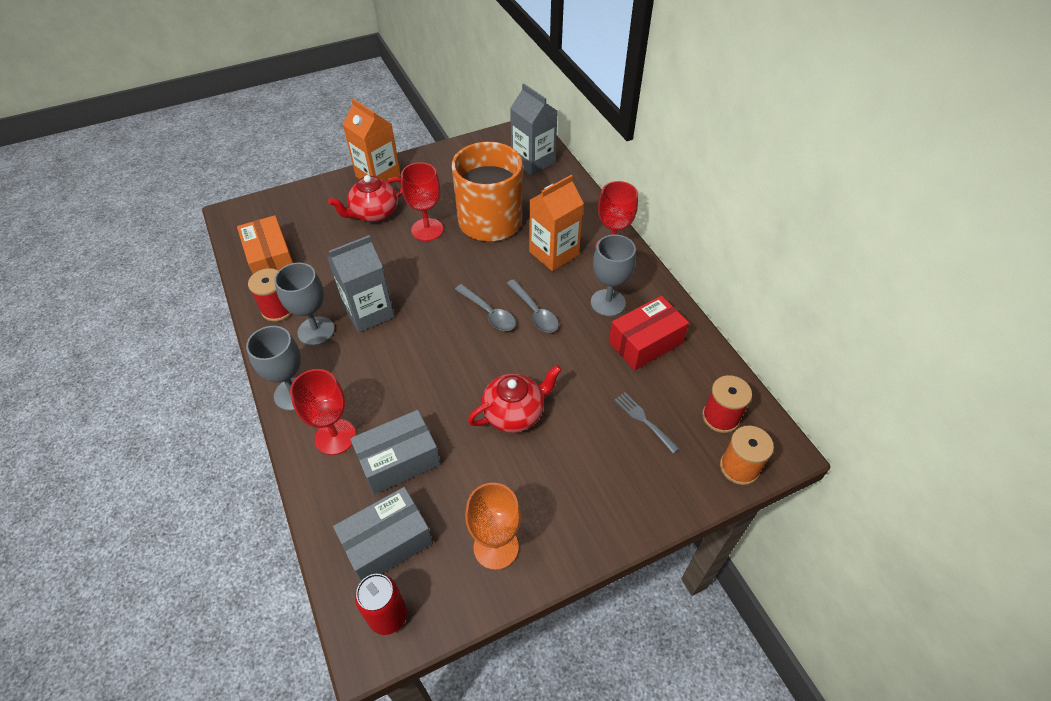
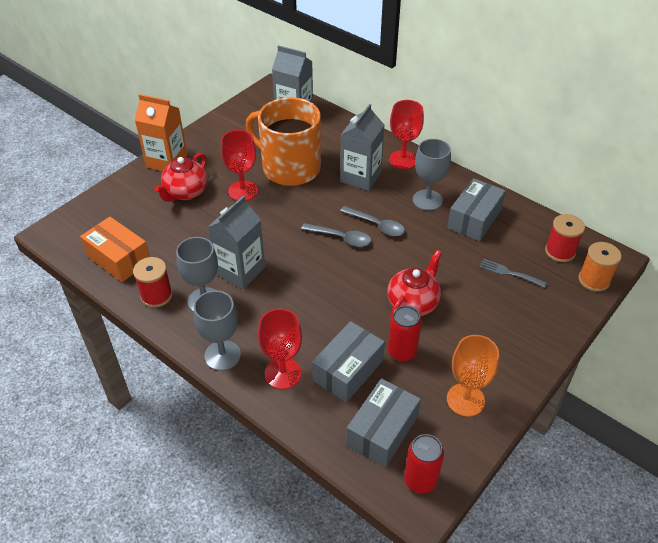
camera: 25 degrees left, 5 degrees down
(466, 463) = (402, 352): none -> red can
(554, 253) = (360, 177): orange carton -> grey carton
(645, 342) = (474, 219): red box -> grey box

